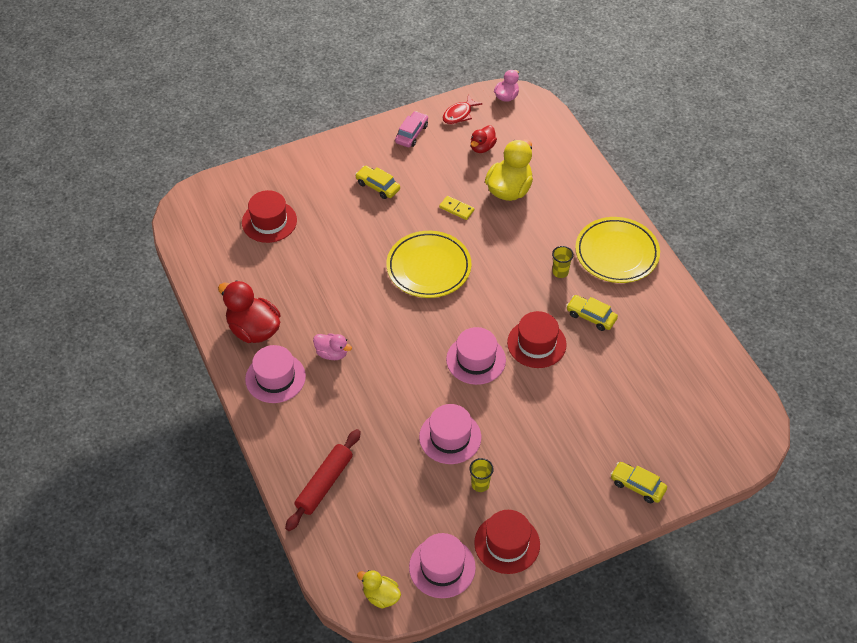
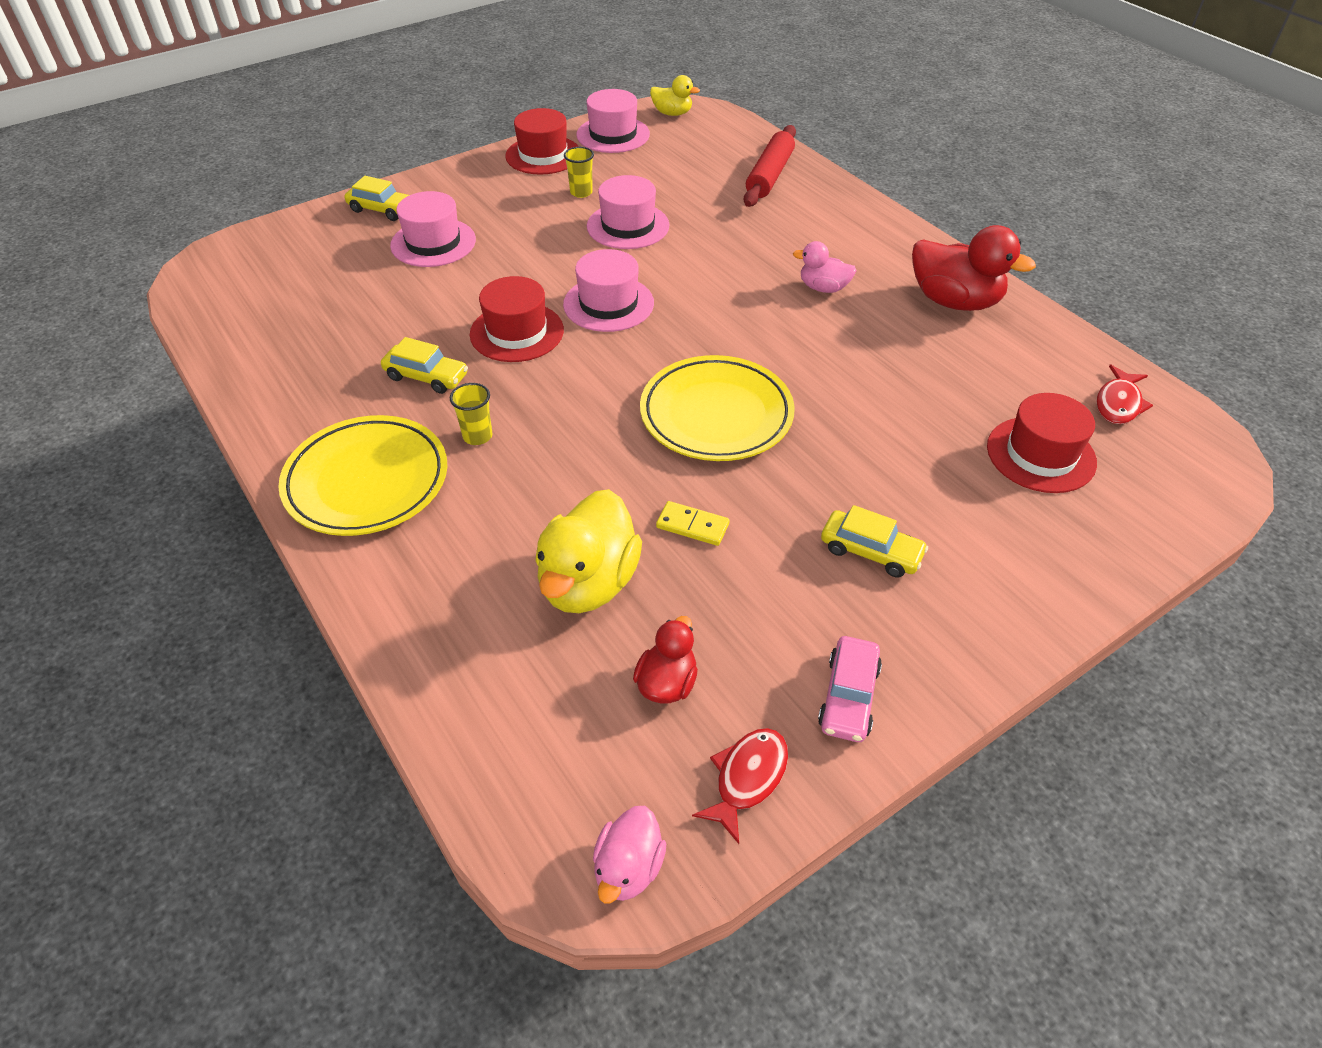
camera: 170 degrees right, 5 degrees down
(207, 244) = (1118, 403): none -> red fish
(275, 378) = (887, 255): pink hat -> pink hat (433, 243)

